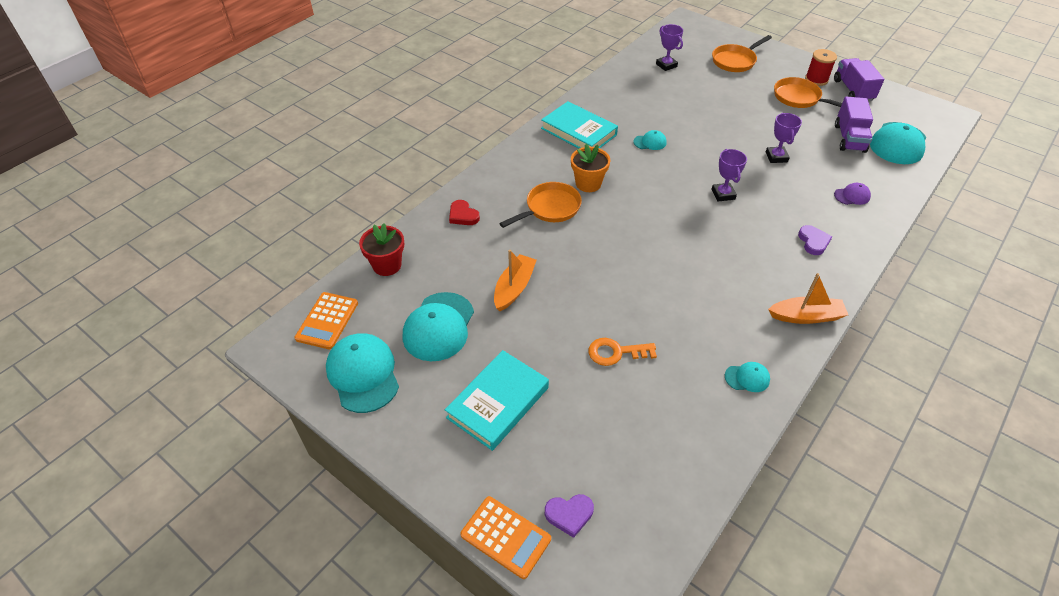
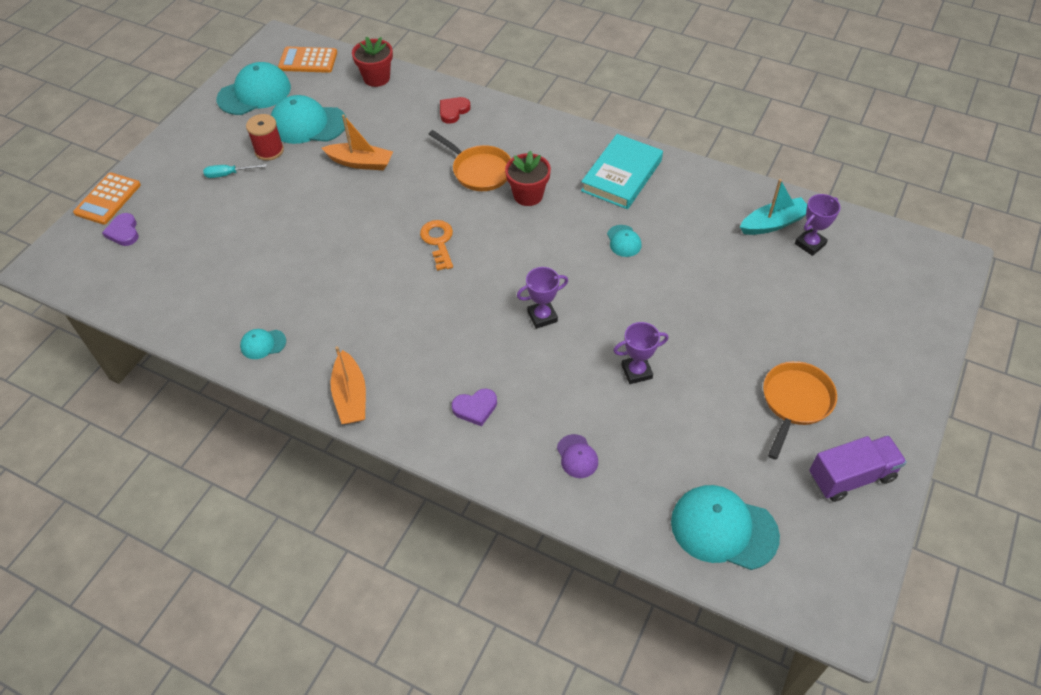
camera: 80 degrees right, 5 degrees up
(498, 402) = (229, 174): turquoise book -> turquoise screwdriver
(588, 183) = (528, 195): orange flower pot -> red flower pot
(616, 352) = (288, 243): orange key -> orange key (438, 241)
(644, 75) = (773, 223): none -> turquoise boat
(735, 61) = (863, 322): orange pan -> none
(747, 378) = (263, 344): turquoise cap -> turquoise cap turned 90 degrees clockwise
(816, 79) = (860, 427): red spool -> red spool (269, 150)
(849, 138) = (713, 462): purple truck -> none

